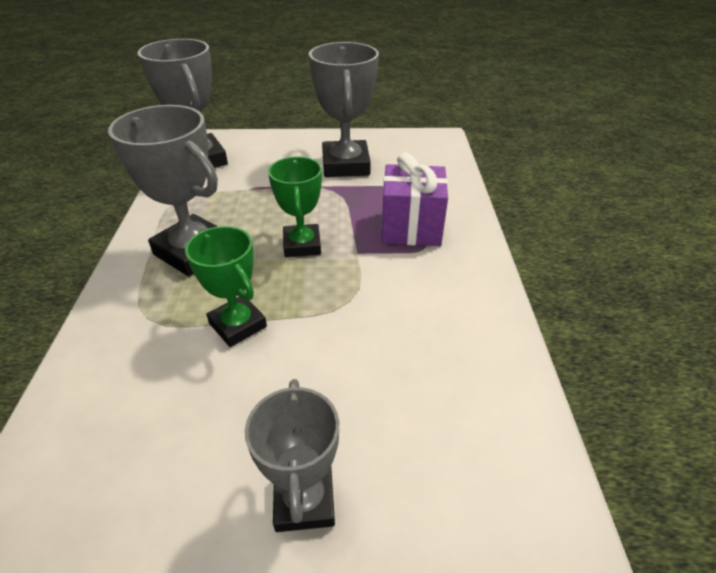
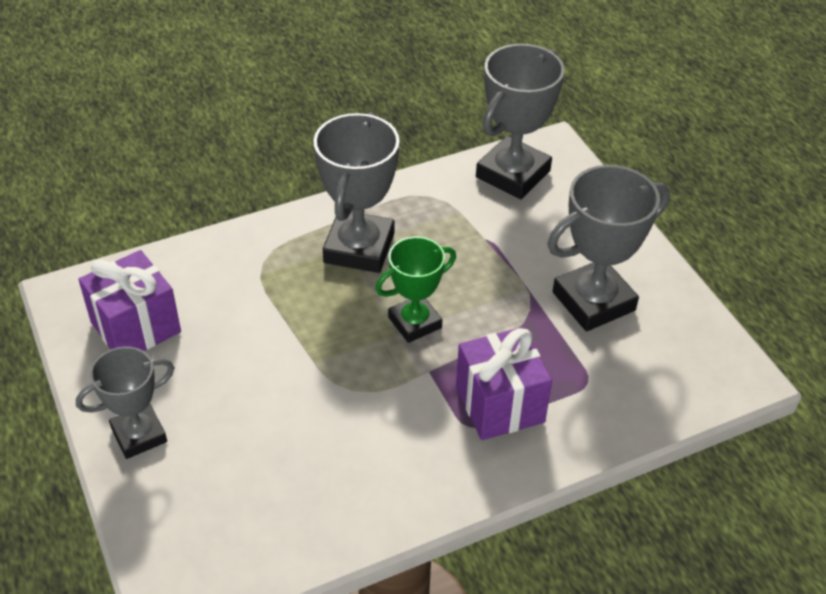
camera: 65 degrees right, 5 degrees up
(134, 459) = (135, 327): none -> purple gift
(238, 325) = (282, 324): green trophy -> none

